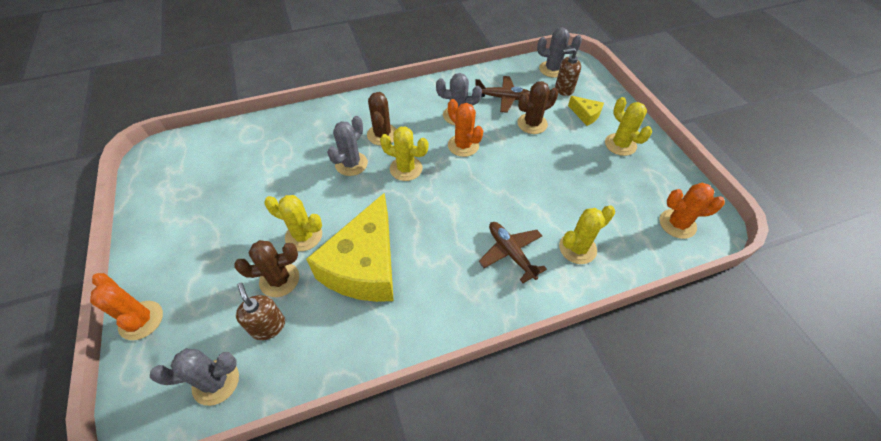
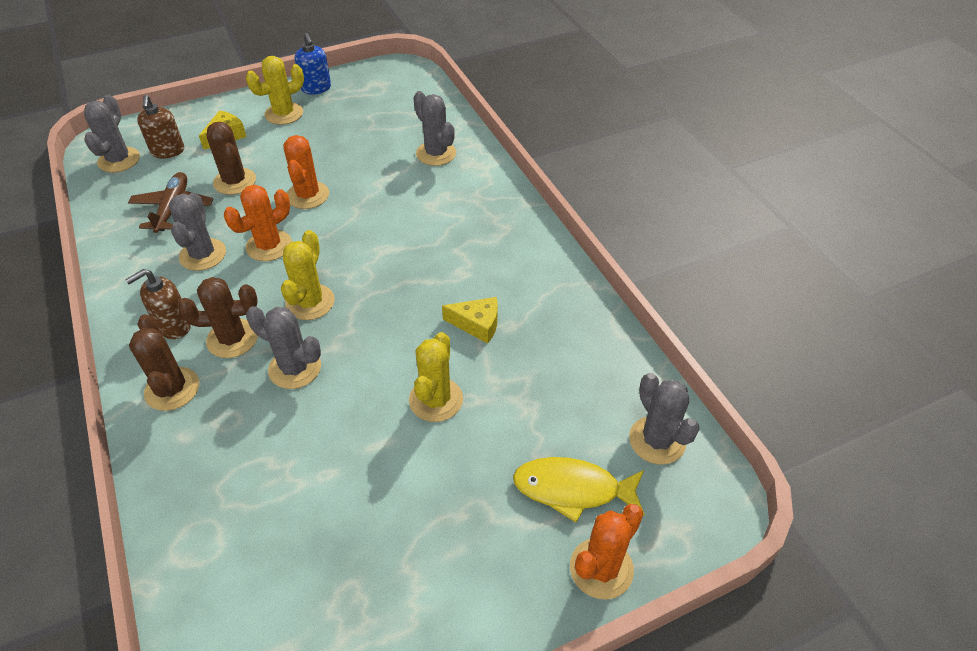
camera: 95 degrees left, 5 degrees down
(203, 312) = (572, 489): none -> yellow fish
(268, 326) = (577, 406): brown soap dispenser -> brown soap dispenser (174, 326)
(279, 279) = (510, 411): brown cactus -> brown cactus (172, 389)
(364, 265) = (477, 324): yellow cheese -> yellow cheese, size x0.42
(510, 253) = (446, 201): brown plane -> none
(577, 248) = (436, 153): yellow cactus -> grey cactus
(662, 163) = (316, 88): none -> blue soap dispenser
(677, 224) = (401, 89): orange cactus -> orange cactus (308, 195)

